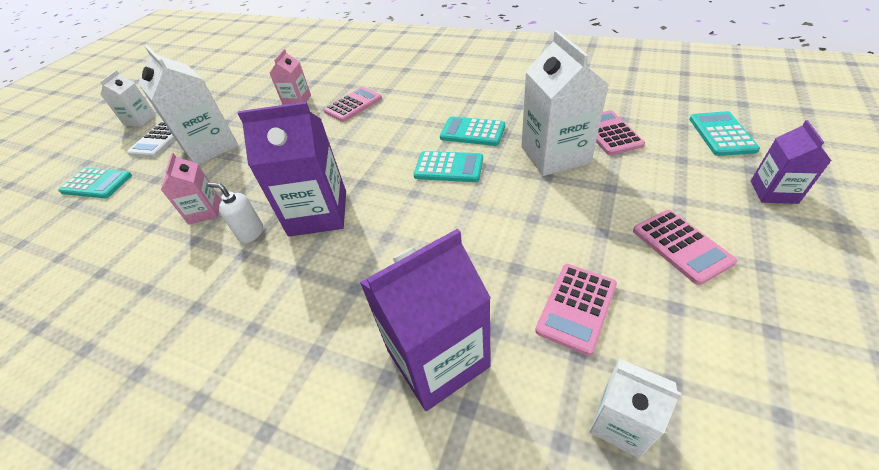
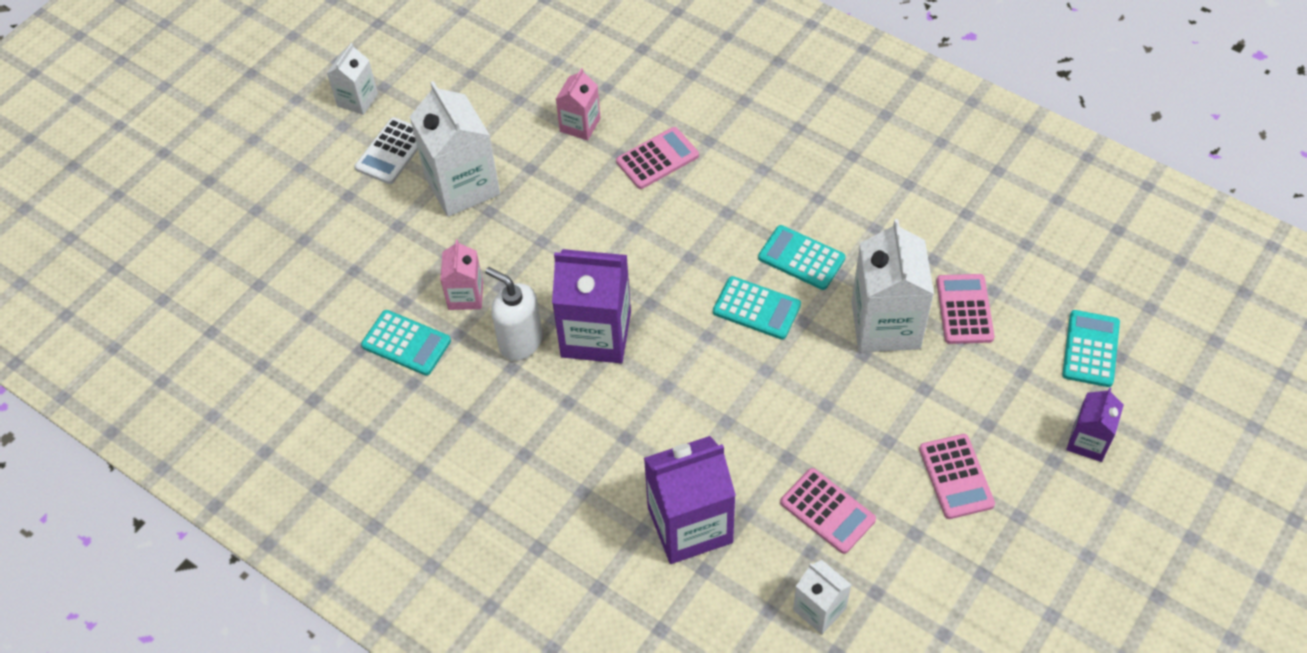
camera: 10 degrees right, 10 degrees up
(97, 184) = (324, 212): turquoise calculator -> turquoise calculator (406, 343)
(251, 233) = (520, 341): white soap dispenser -> white soap dispenser, size x1.55
(576, 307) = (827, 511): pink calculator -> pink calculator turned 90 degrees counterclockwise

